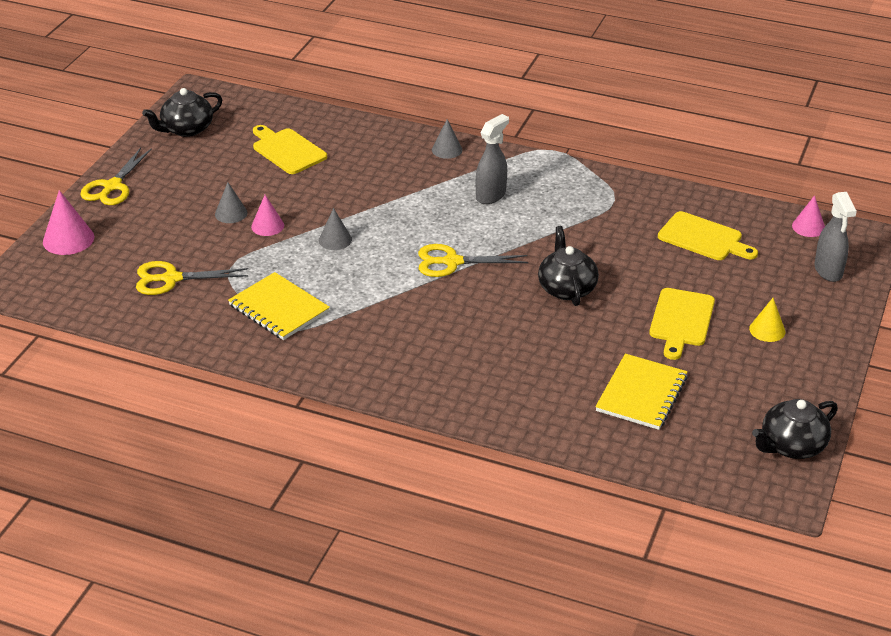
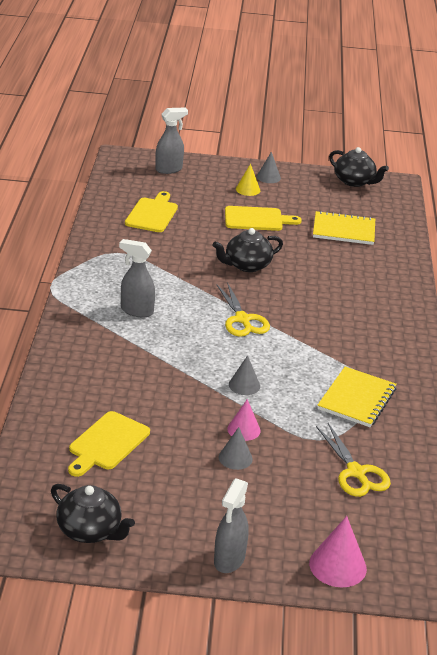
camera: 110 degrees left, 5 degrees down
(112, 187) = (229, 560): yellow scissors -> grey spray bottle
(447, 150) = (70, 343): grey cone -> grey cone (268, 177)
(808, 227) = (118, 176): pink cone -> none

